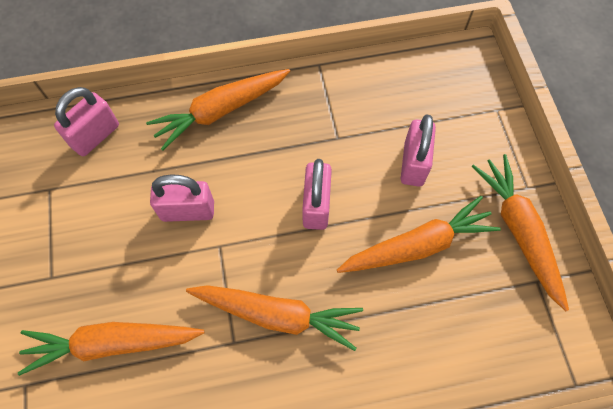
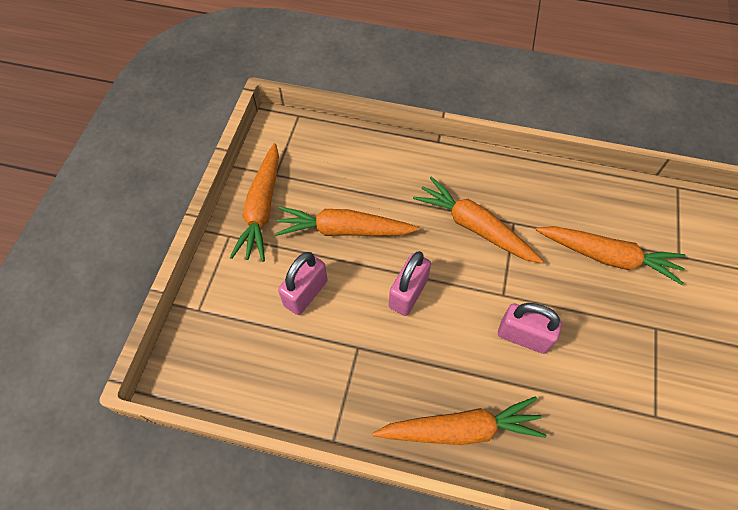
camera: 155 degrees left, 5 degrees down
(95, 136) = (601, 459): pink padlock -> none

